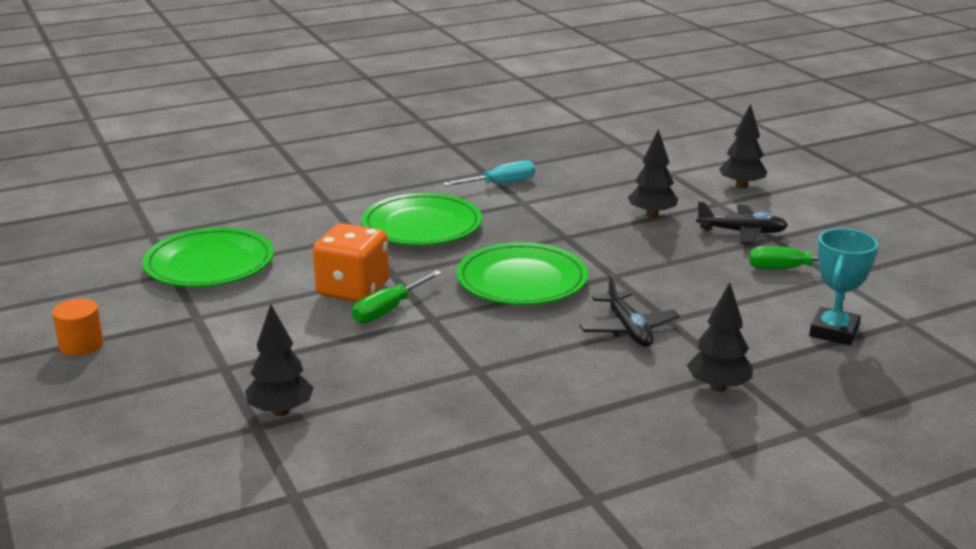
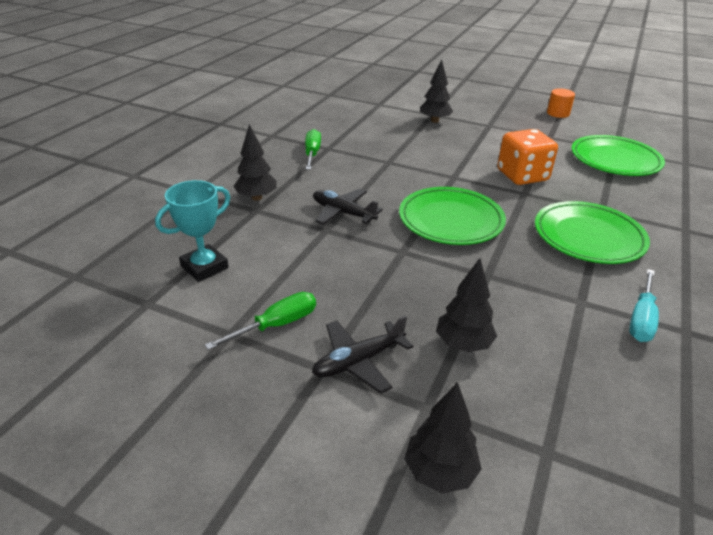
camera: 140 degrees right, 10 degrees up
(389, 310) = (482, 172): green screwdriver -> green screwdriver (312, 154)
(834, 332) = (204, 267): turquoise trophy -> turquoise trophy turned 60 degrees clockwise

